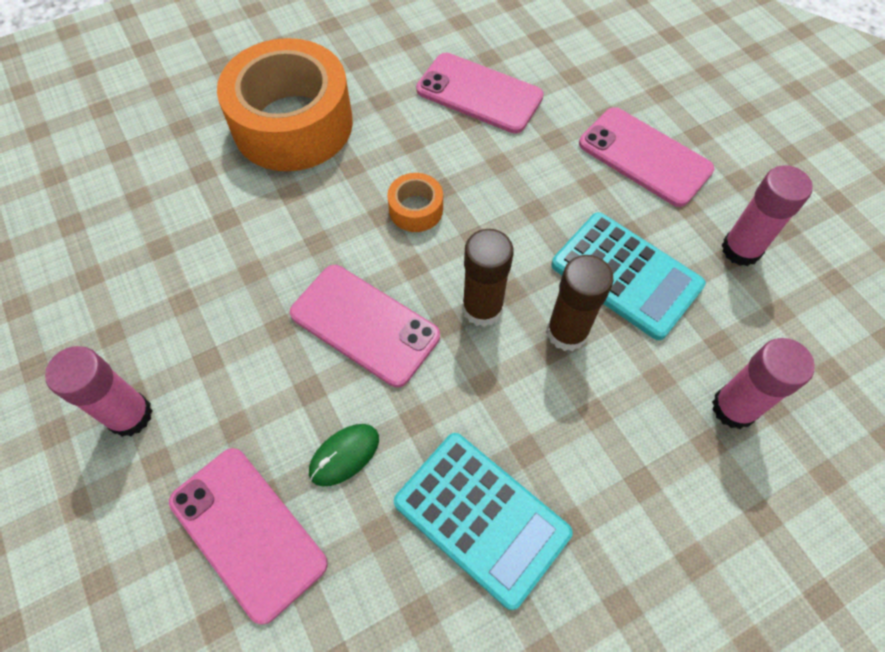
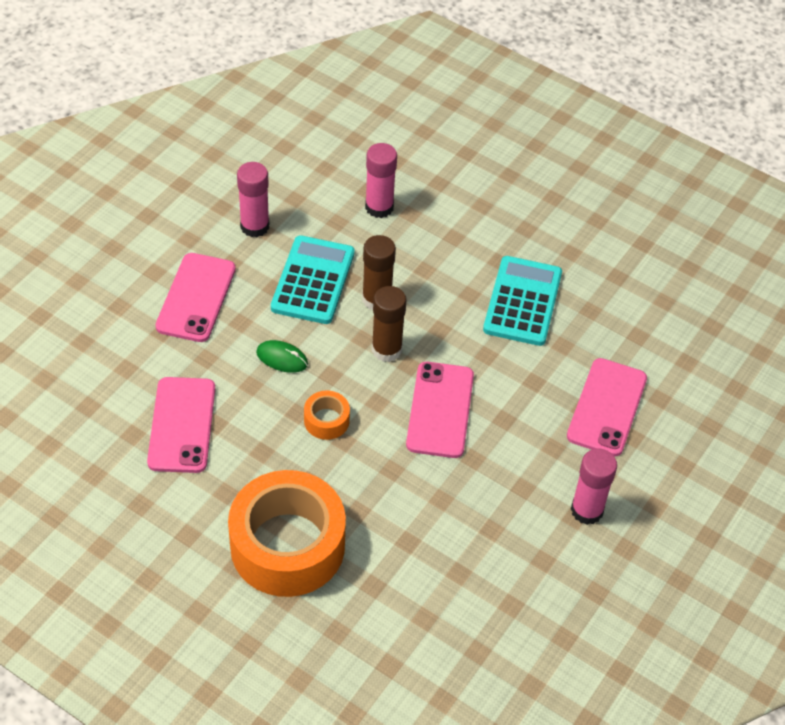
camera: 120 degrees left, 10 degrees down
(344, 455) = (532, 381): green mouse -> green mouse (282, 358)

